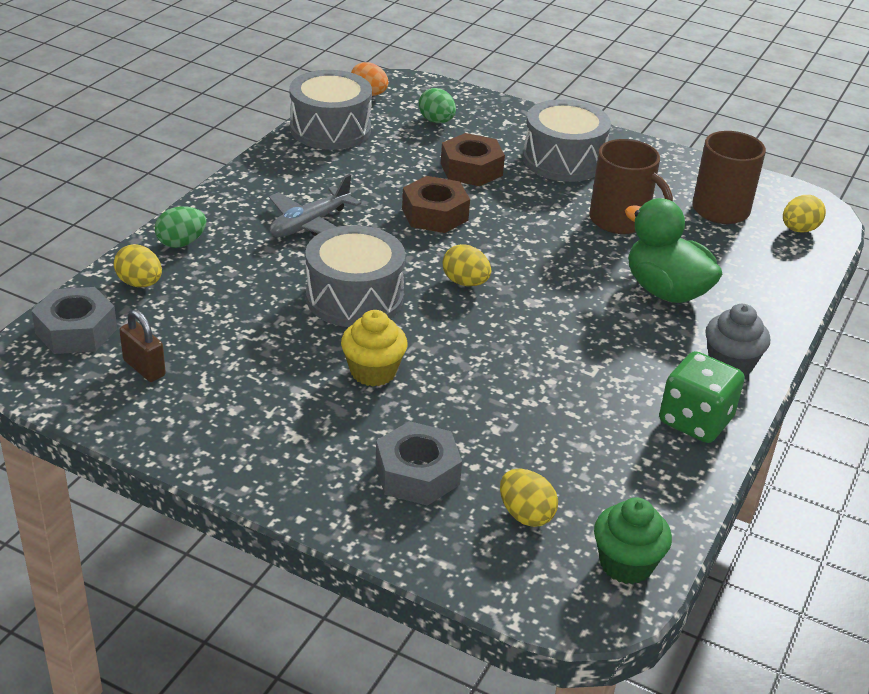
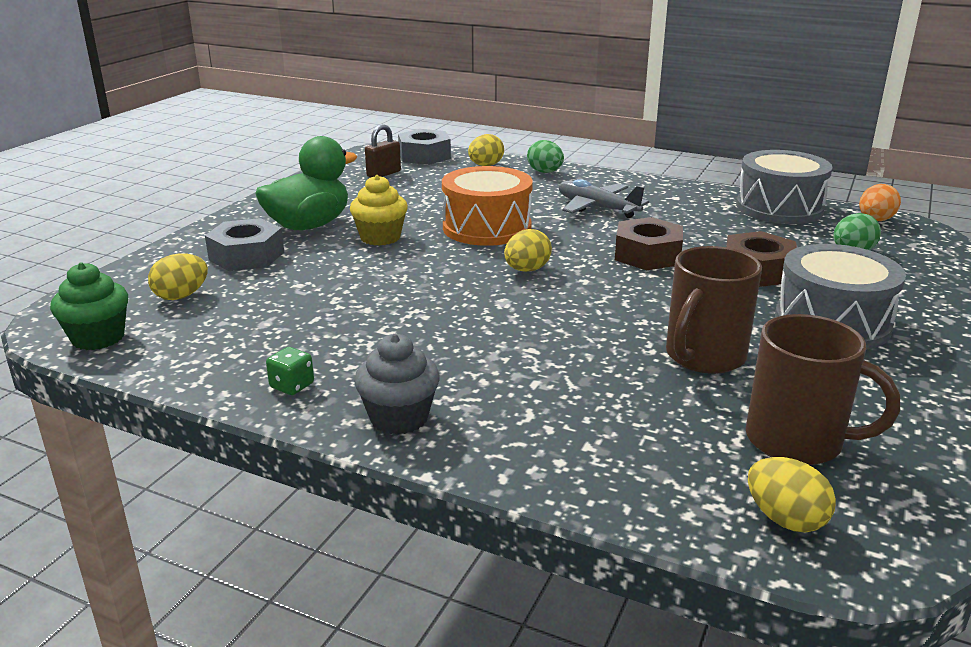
camera: 90 degrees right, 10 degrees down
(354, 297) = (487, 228): grey drum -> orange drum
(665, 291) = (550, 381): green duck -> green duck (309, 225)
(695, 421) = (292, 386): green dice -> green dice, size x0.48

